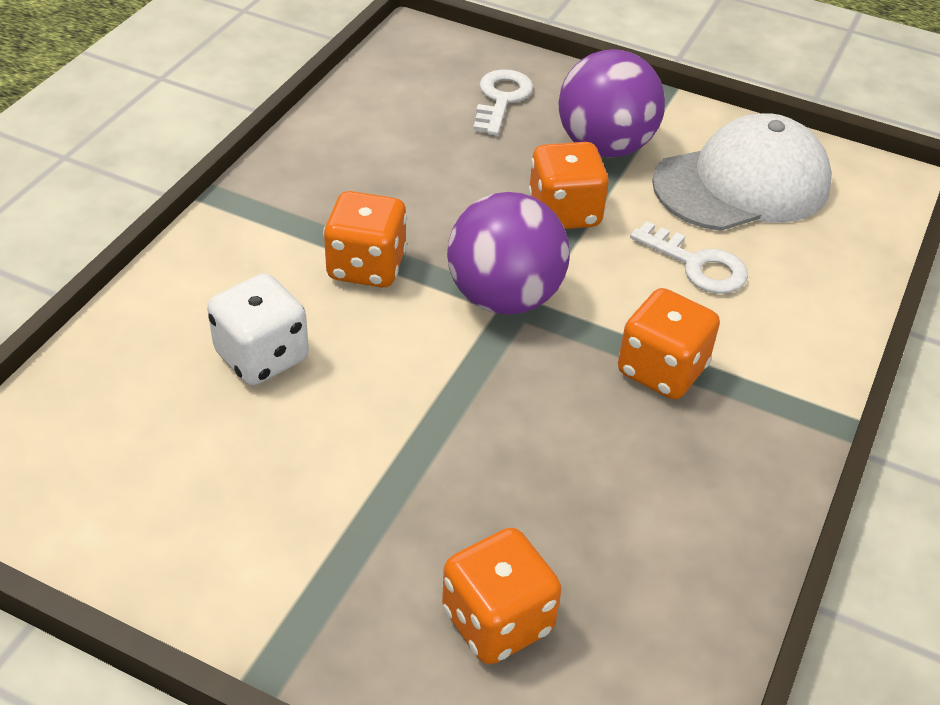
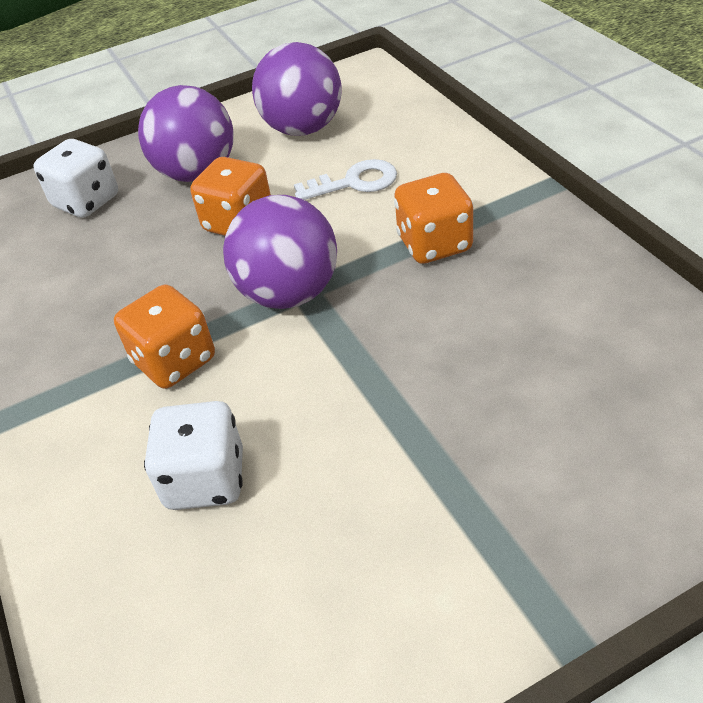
camera: 45 degrees left, 0 degrees up
(497, 621) = (604, 445): orange dice -> none
(501, 99) = (86, 202): white key -> white dice
(742, 184) = (303, 129): white cap -> purple ball

